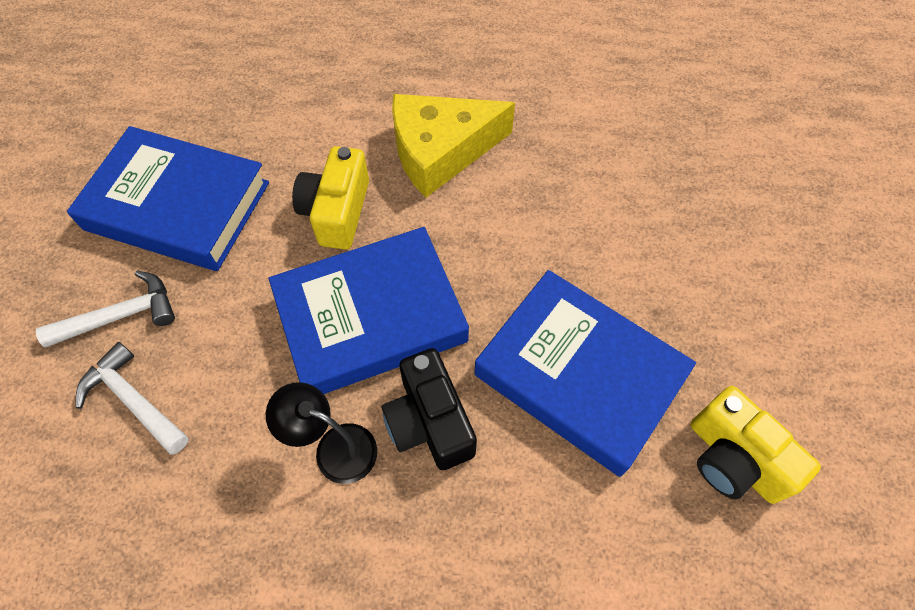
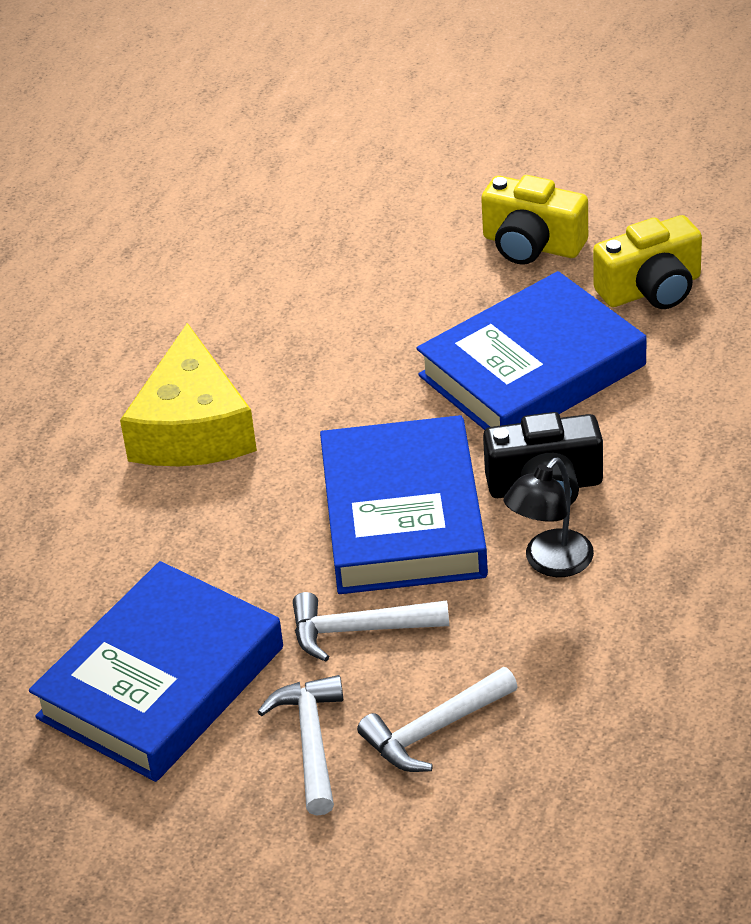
camera: 70 degrees left, 20 degrees down
(239, 318) = (359, 630): none -> white hammer
(337, 212) = (241, 531): yellow camera -> yellow camera (532, 245)

